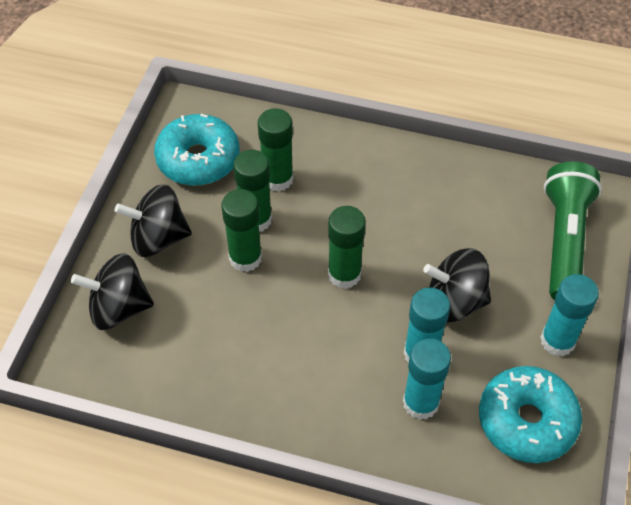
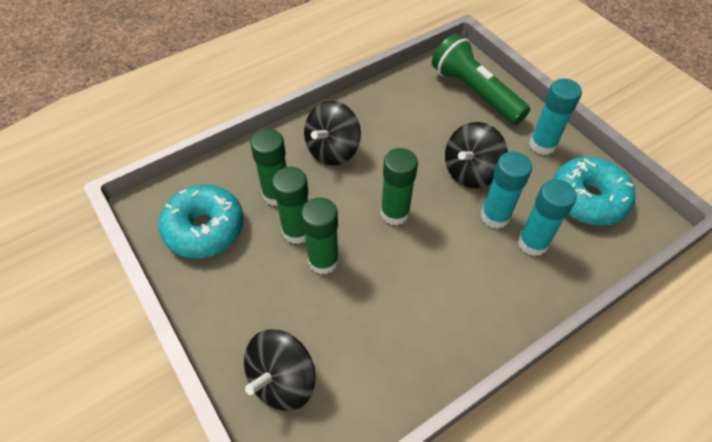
camera: 50 degrees left, 0 degrees up
(158, 238) = (246, 305): black spinning top -> black spinning top (333, 150)

